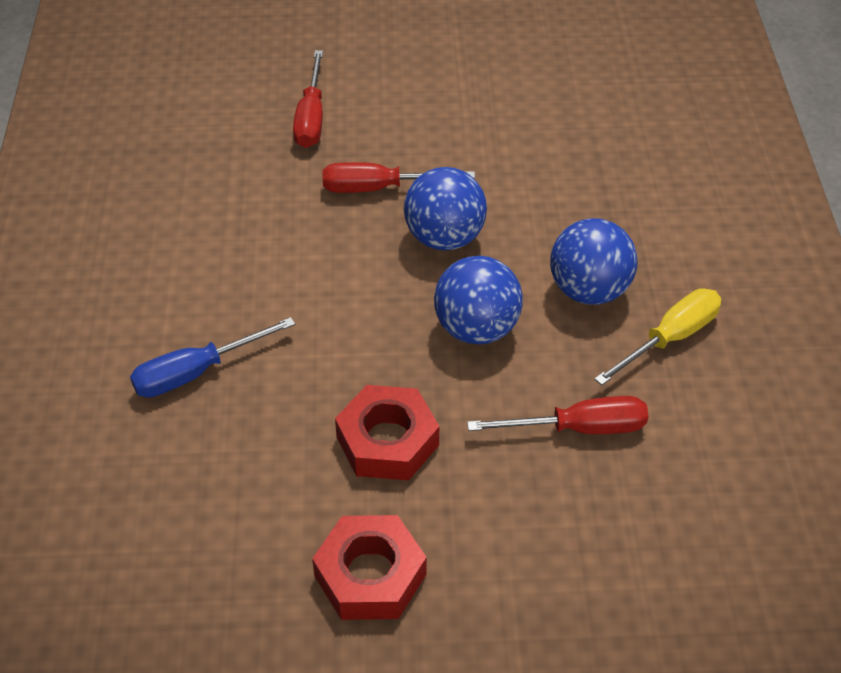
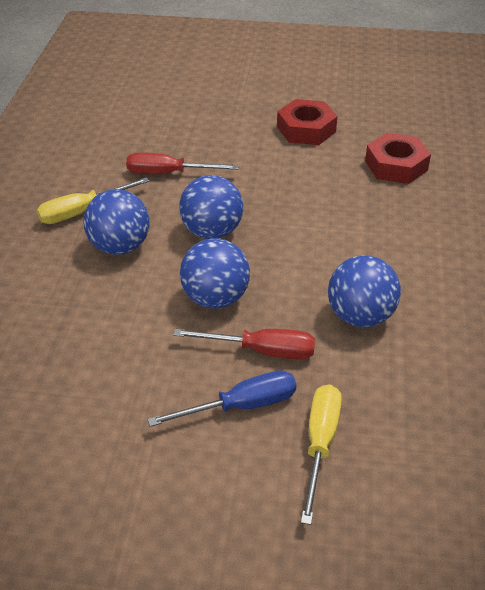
camera: 170 degrees left, 5 degrees down
(196, 372) = (412, 227): blue screwdriver -> blue screwdriver (241, 406)
(273, 238) = (360, 316): none -> blue ball
(311, 118) = (320, 444): red screwdriver -> yellow screwdriver
(387, 441) = (287, 180): red nut -> red nut (396, 165)

